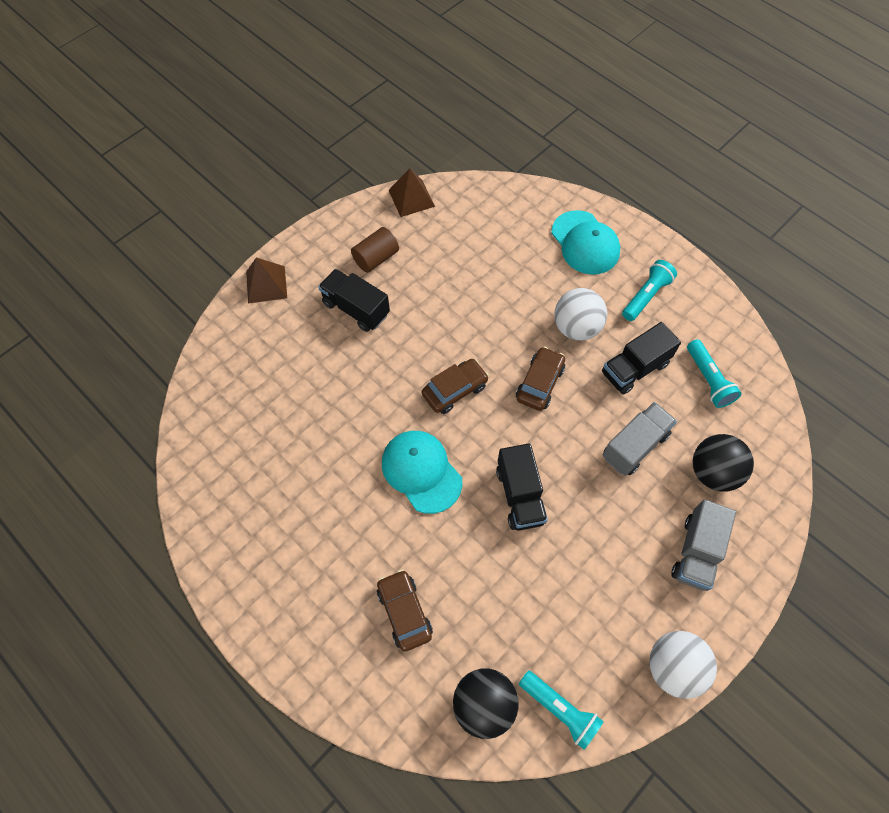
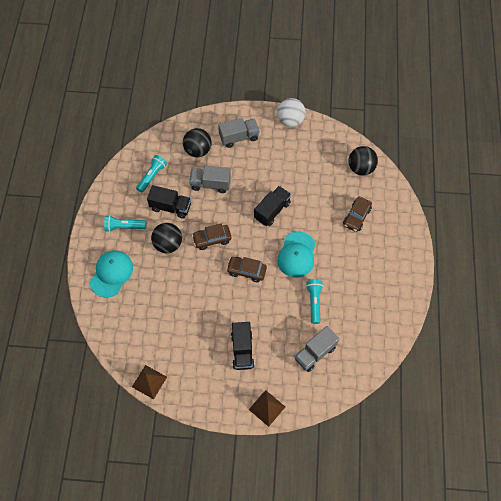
camera: 130 degrees left, 0 degrees up
(272, 383) = (315, 353): none -> grey truck
(376, 258) = (204, 366): brown cylinder -> none
(559, 709) = (339, 145): turquoise flashlight -> turquoise flashlight (314, 302)
(576, 327) = (168, 244): white ball -> black ball

